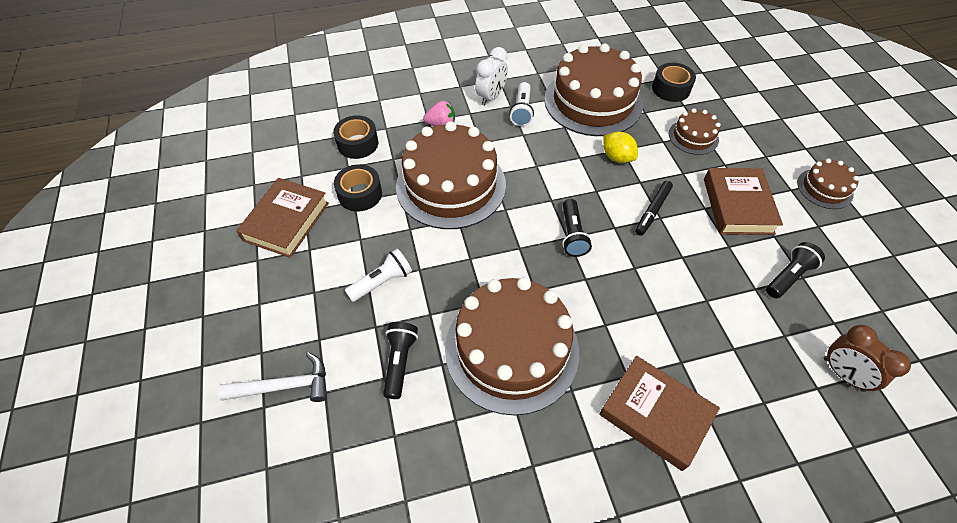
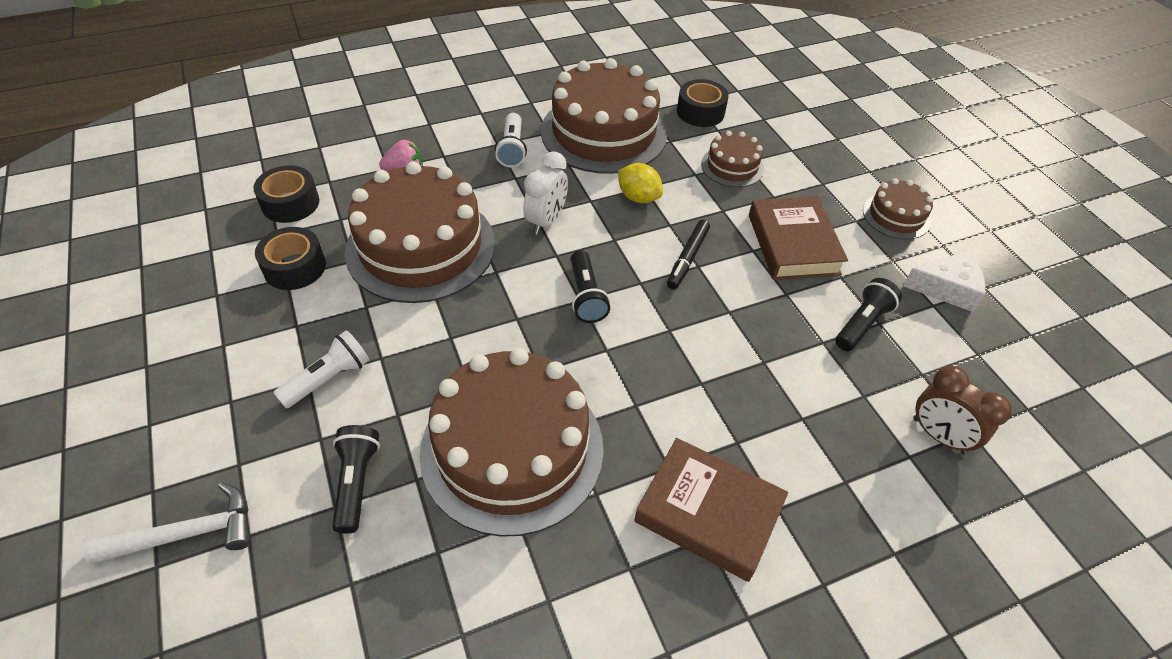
camera: 10 degrees left, 5 degrees down
(286, 221) = (189, 311): brown book -> none
(491, 97) = (471, 134): white clock -> white clock (546, 221)
(861, 253) = (946, 288): none -> white cheese

